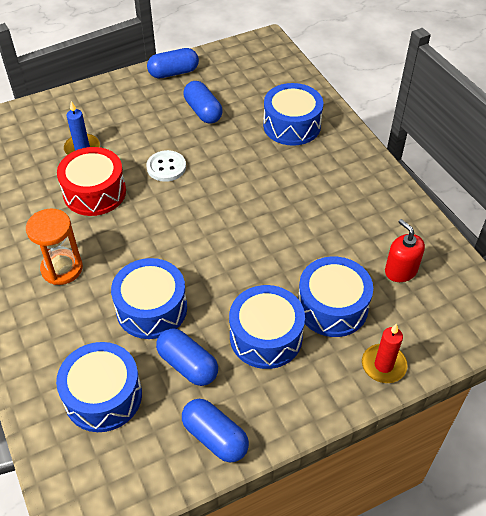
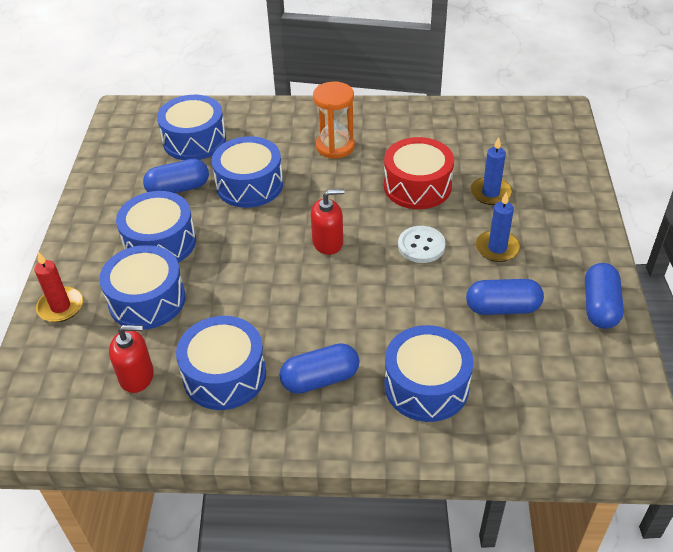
camera: 120 degrees right, 5 degrees down
(145, 128) = (497, 248): none -> blue candle
(195, 221) = (328, 242): none -> red soap dispenser
(215, 437) = (107, 184): blue capsule -> blue capsule (320, 379)
(360, 222) = (224, 375): none -> blue drum

